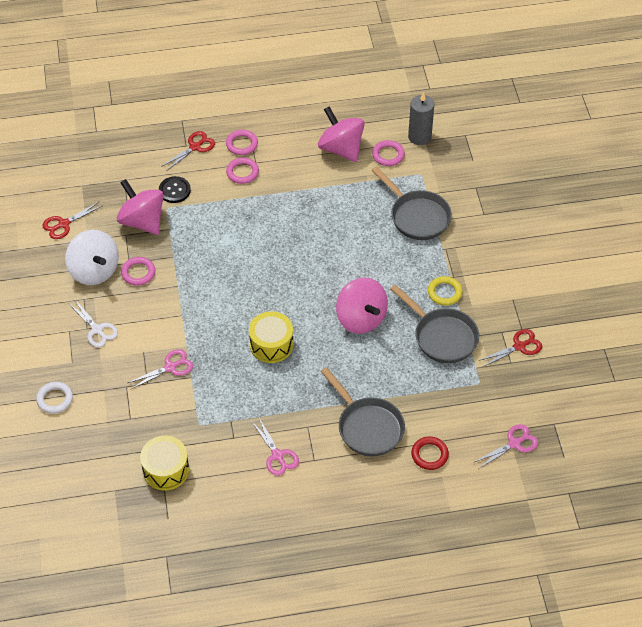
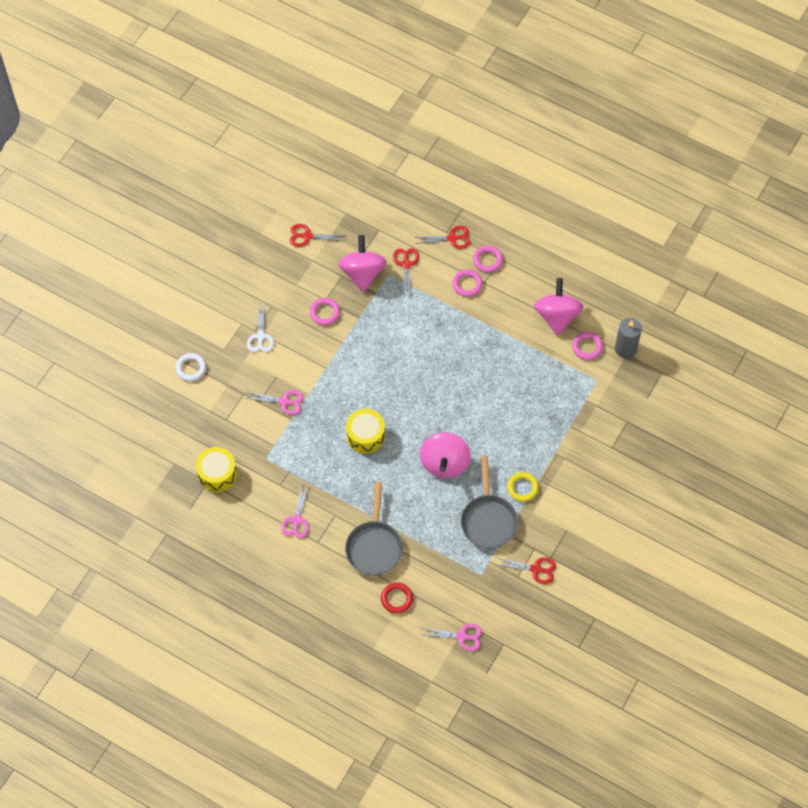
camera: 40 degrees right, 10 degrees up
(94, 270) = (297, 289): white spinning top -> none
(174, 190) = (406, 264): black button -> red scissors
(417, 216) = (560, 413): grey pan -> none

